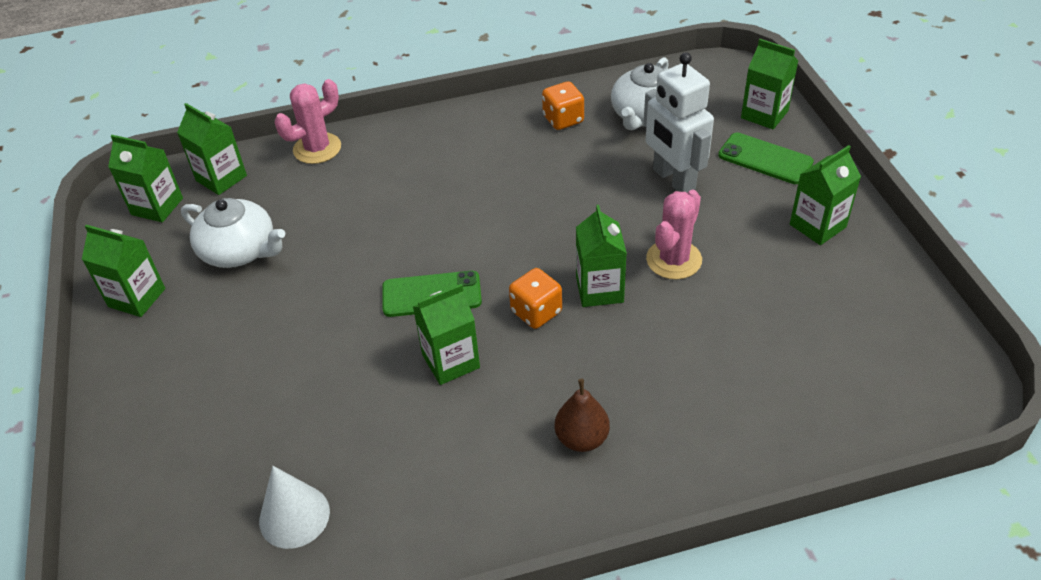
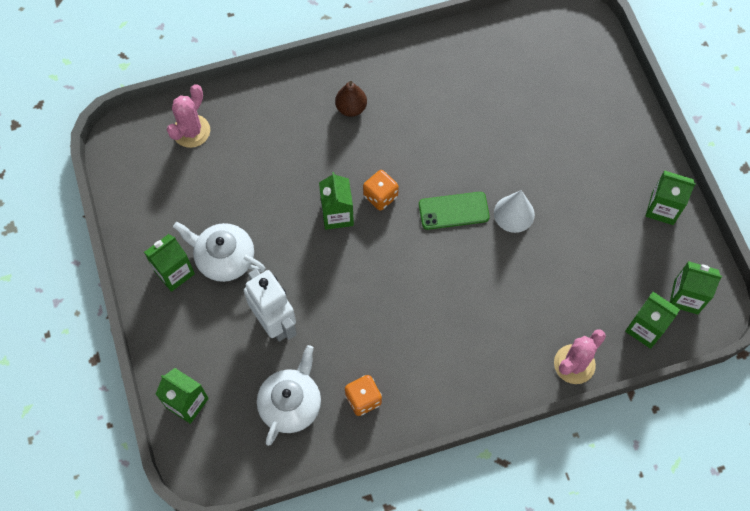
camera: 175 degrees right, 20 degrees up
(240, 250) = (603, 251): white teapot -> white teapot (224, 258)
(294, 516) = (508, 63): white cone -> white cone (514, 213)
(451, 361) = (434, 158): green carton -> none
(674, 260) = (283, 241): pink cactus -> pink cactus (191, 131)
(765, 159) = (198, 345): green phone -> none

